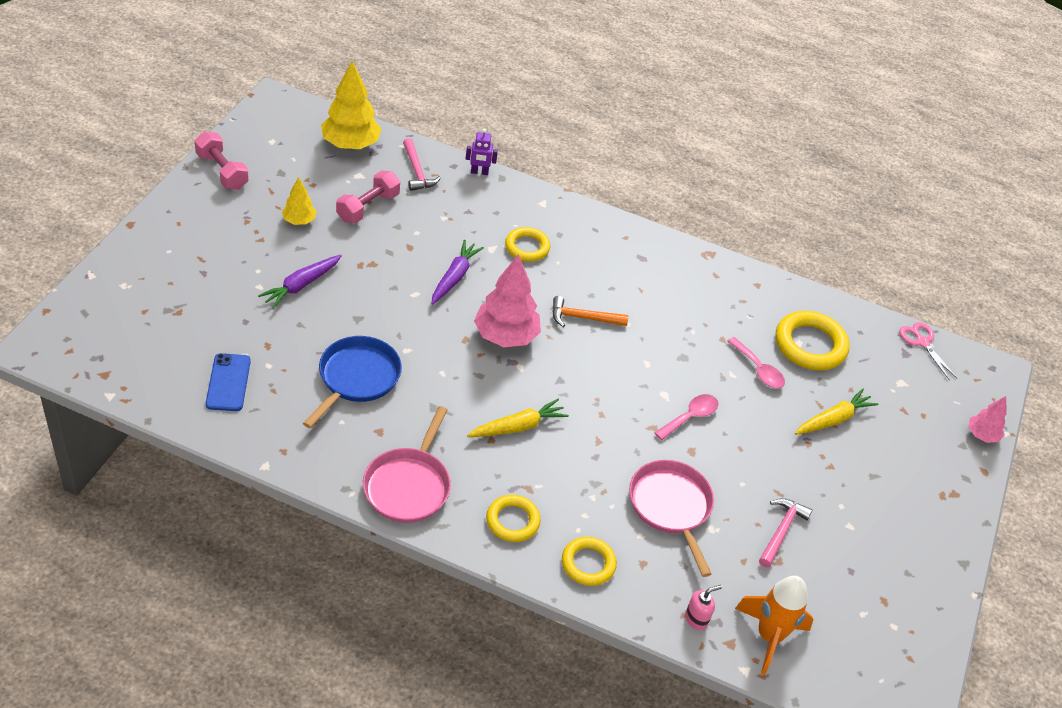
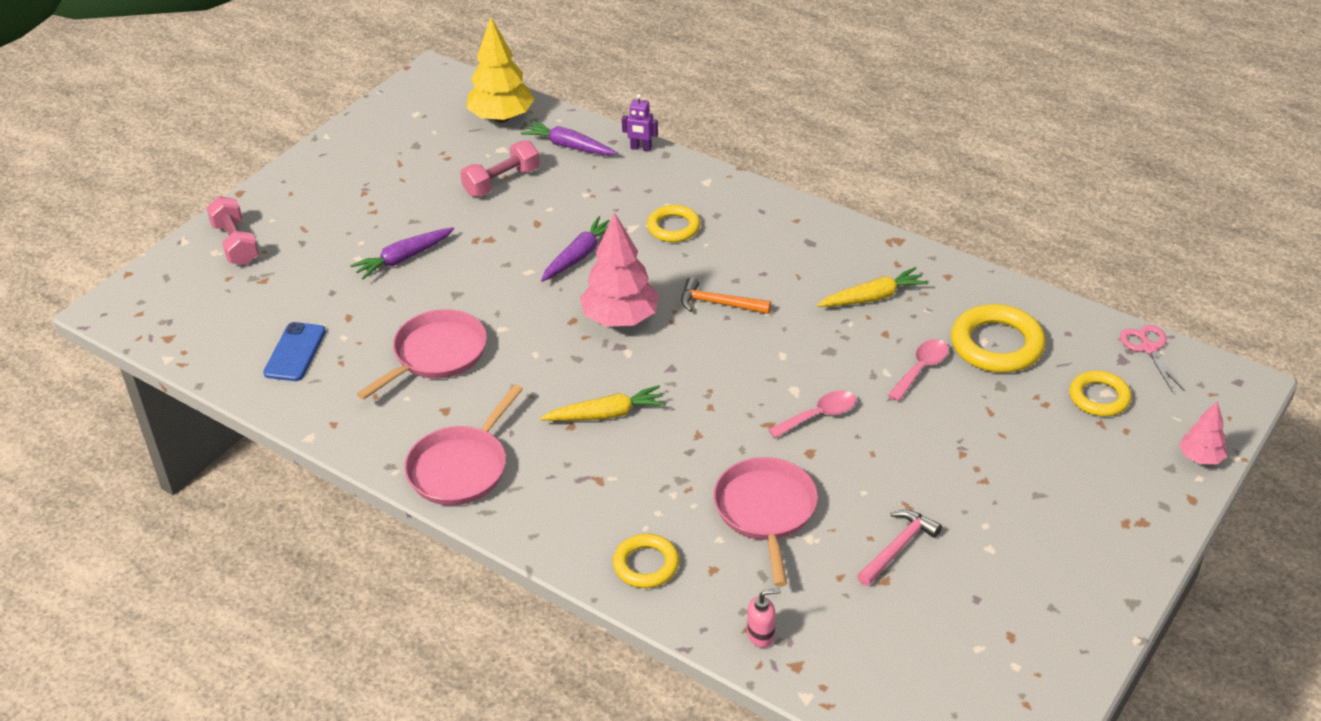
camera: 20 degrees right, 5 degrees down
(222, 171) = (352, 143): pink dumbbell -> pink dumbbell (236, 244)
(299, 221) = (421, 194): yellow tree -> none
(357, 378) = (436, 354): blue pan -> pink pan
(417, 171) = (569, 146): pink hammer -> purple carrot
(512, 521) = (570, 513): yellow ring -> yellow ring (1099, 397)
(758, 370) = (921, 369): pink spoon -> pink spoon turned 120 degrees counterclockwise
(769, 636) = (847, 662): orange rocket -> none
(833, 419) = (1003, 429): yellow carrot -> yellow carrot (873, 297)

